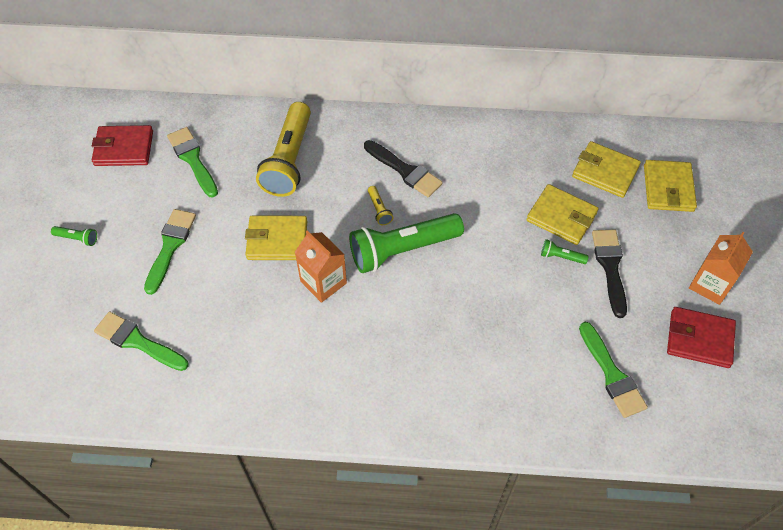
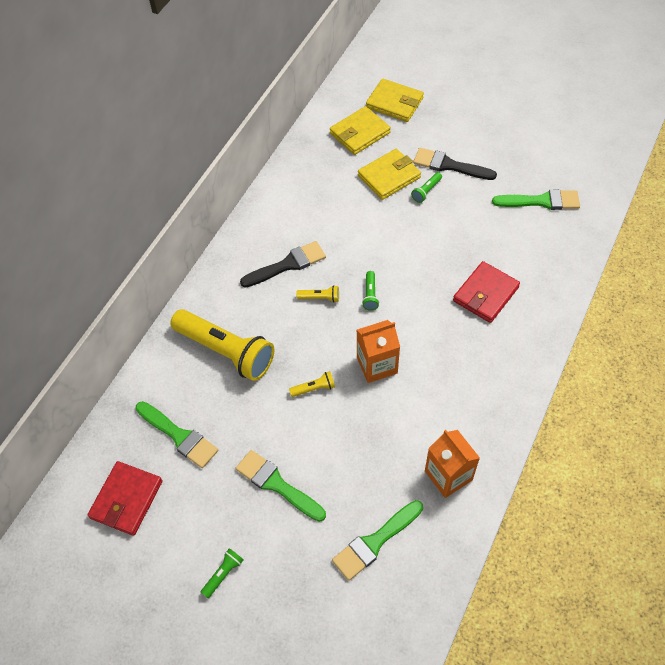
camera: 65 degrees left, 0 degrees up
(193, 159) = (179, 436): green brush -> green brush turned 135 degrees counterclockwise
(277, 240) = (314, 388): yellow wallet -> yellow flashlight
(402, 250) = (370, 295): green flashlight -> green flashlight, size x0.40
(699, 339) = (531, 140): red wallet -> red wallet (485, 294)
(710, 284) = (489, 115): orange carton -> orange carton (448, 475)

